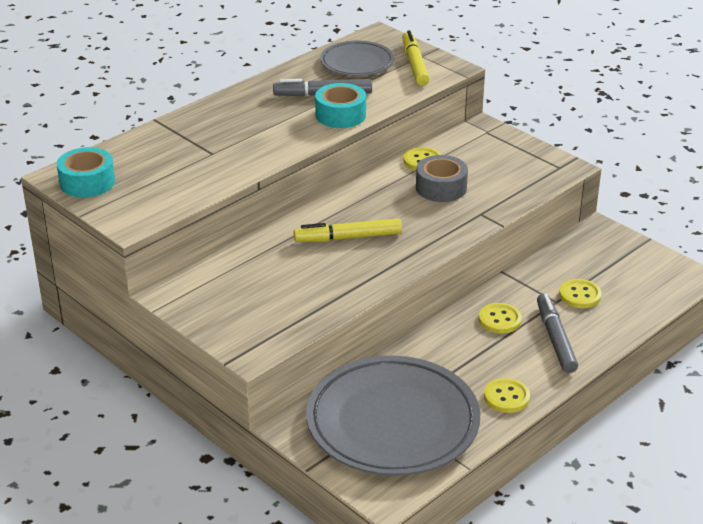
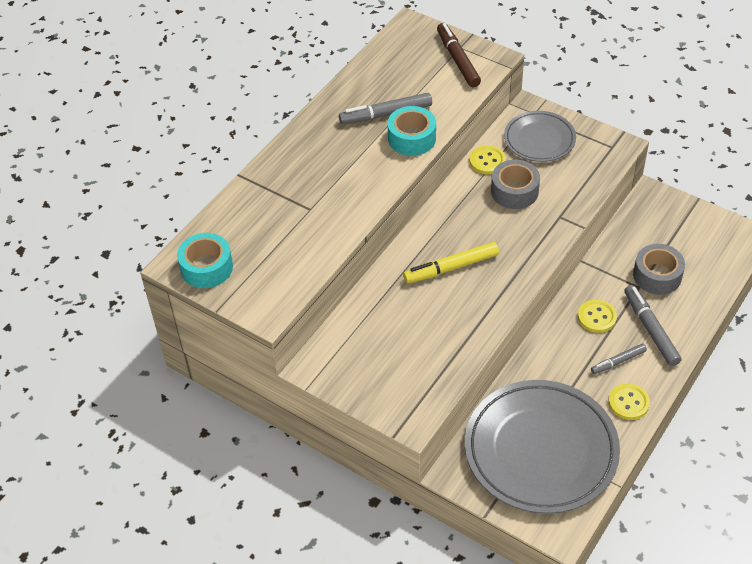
camera: 10 degrees left, 15 degrees up
(357, 63) = (403, 67): grey plate -> grey plate (539, 139)
(414, 64) = (457, 60): yellow marker -> brown marker
(508, 360) = (618, 362): none -> grey marker
(580, 295) = (657, 275): yellow button -> grey tape

